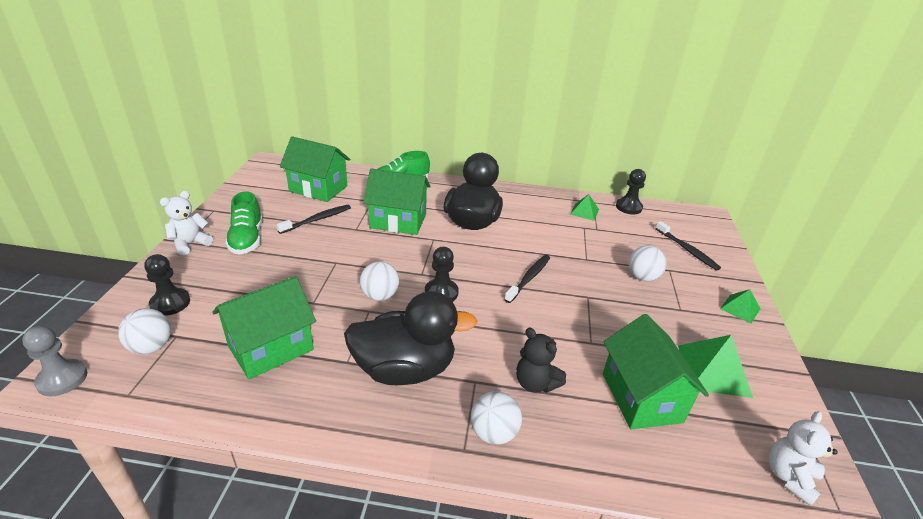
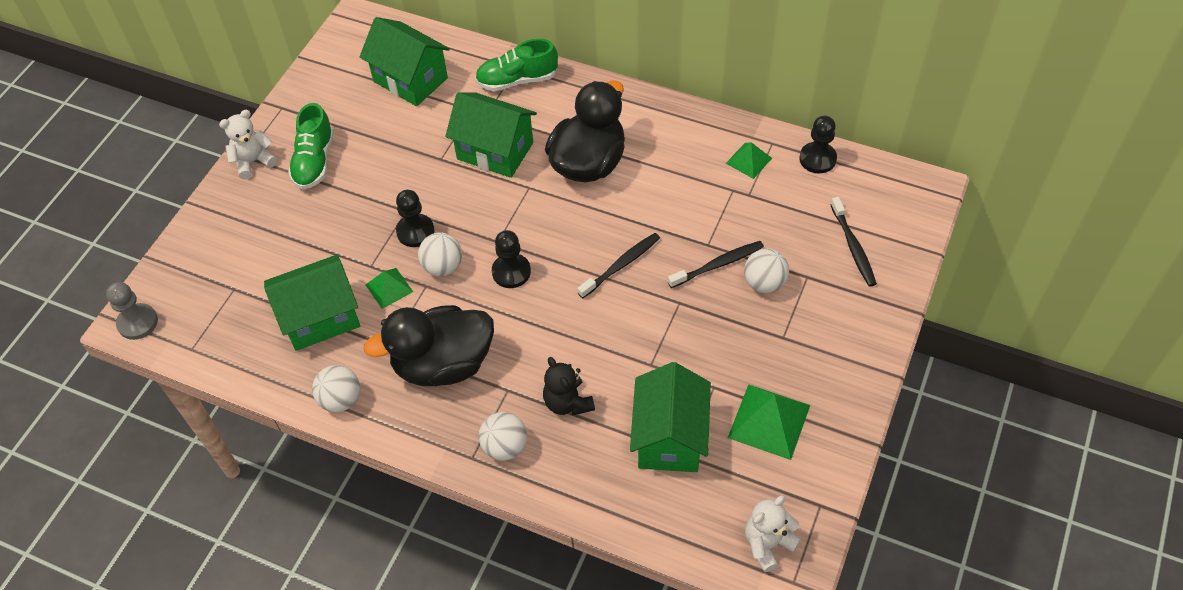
camera: 20 degrees right, 20 degrees up
(151, 347) = (212, 298): white ball -> white ball (341, 400)
(170, 303) = (230, 246): black pawn -> black pawn (415, 231)
(317, 219) = (398, 137): black toothbrush -> black toothbrush (718, 265)
(405, 369) = (443, 364): black duck -> black duck turned 150 degrees clockwise
(740, 308) = (860, 347): green pyramid -> green pyramid (389, 288)

